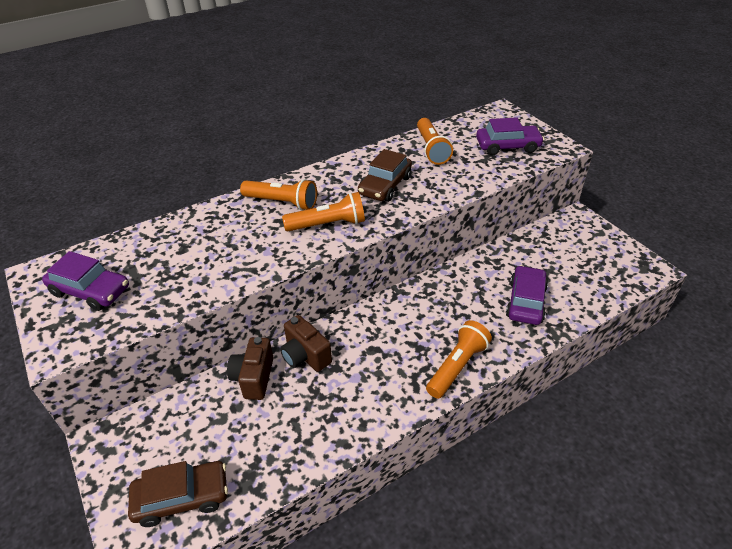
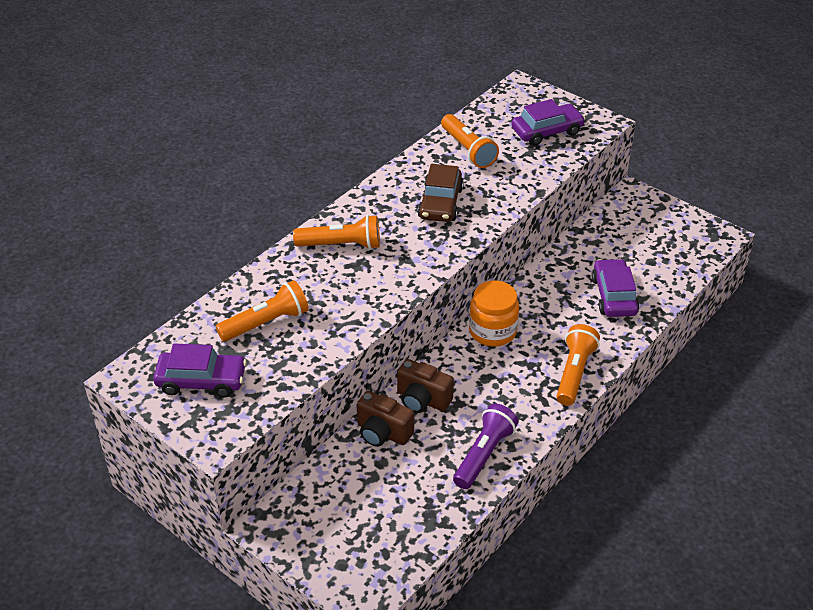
camera: 20 degrees left, 0 degrees up
(182, 497) = (378, 548): brown car -> none
(254, 378) = (382, 433): brown camera -> brown camera turned 45 degrees counterclockwise
(328, 224) = (405, 258): orange flashlight -> orange flashlight (266, 323)
(333, 426) = (484, 454): none -> purple flashlight
(399, 308) = (492, 331): none -> orange jar

